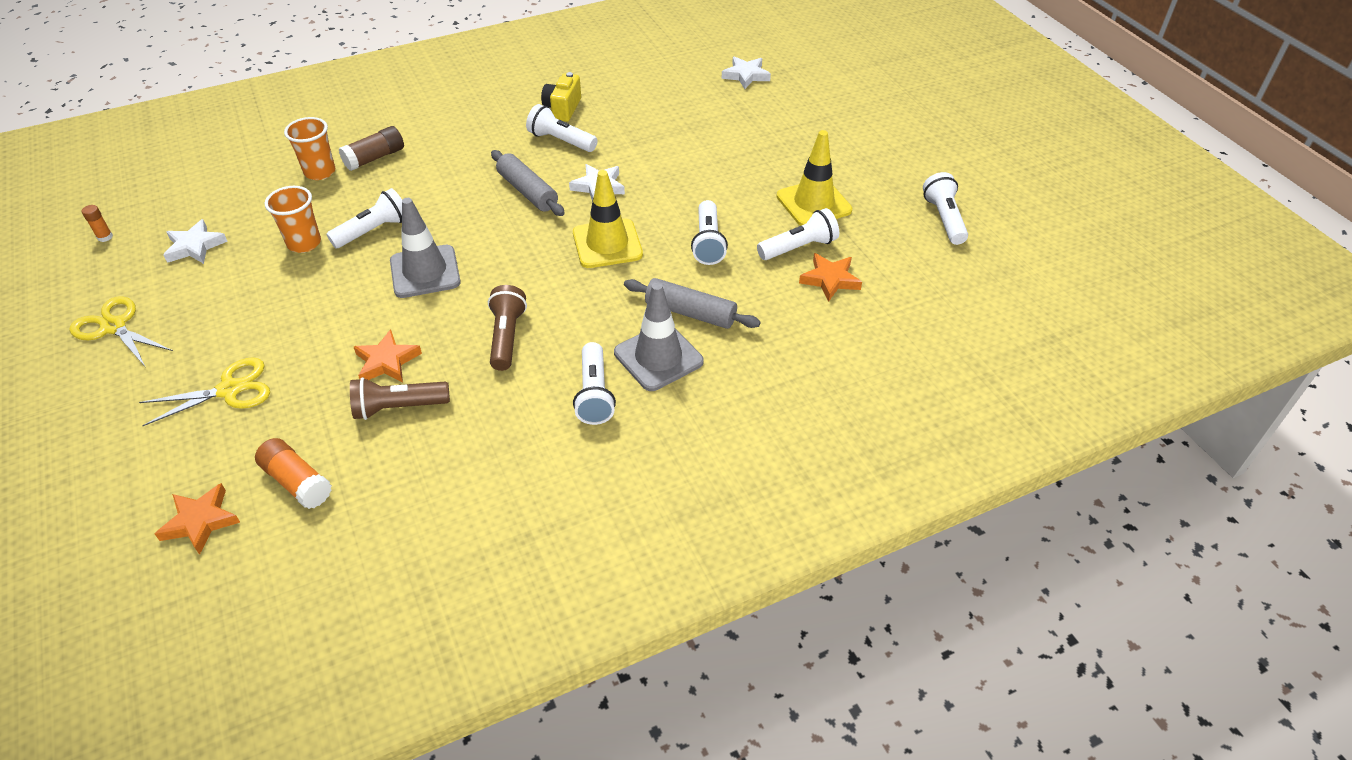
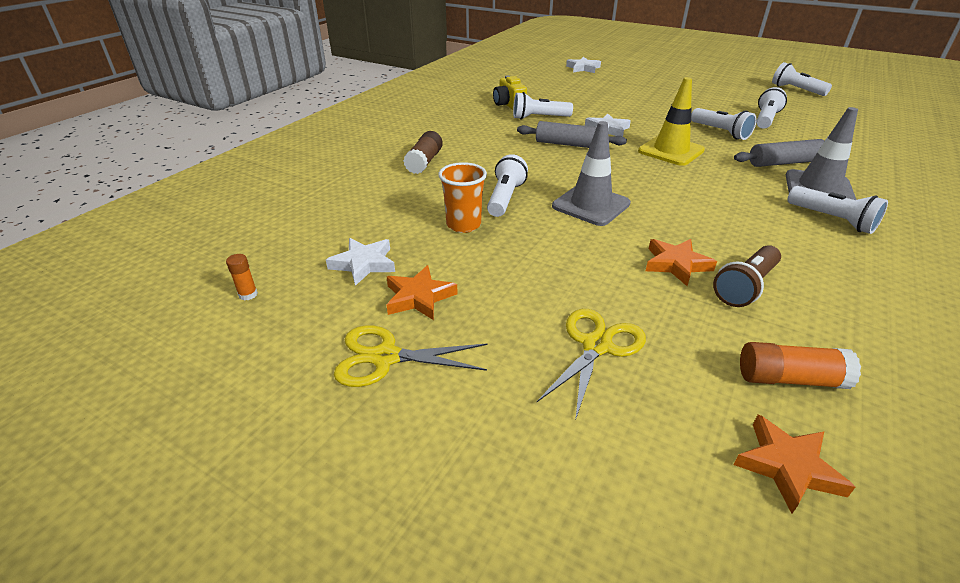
camera: 35 degrees left, 10 degrees down
(320, 172) = (393, 182): orange cup -> none
(507, 337) = (719, 215): brown flashlight -> none
(813, 203) = (730, 102): yellow traffic cone -> none
(830, 279) = (809, 126): orange star -> orange star (419, 297)

